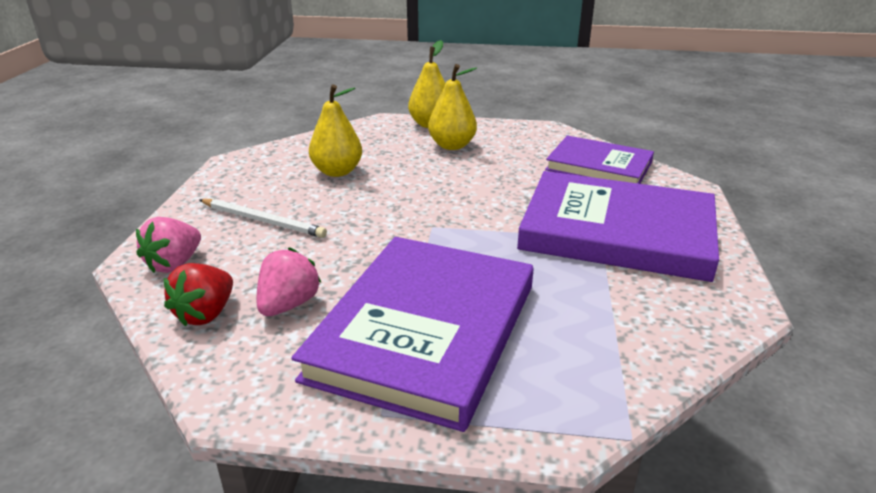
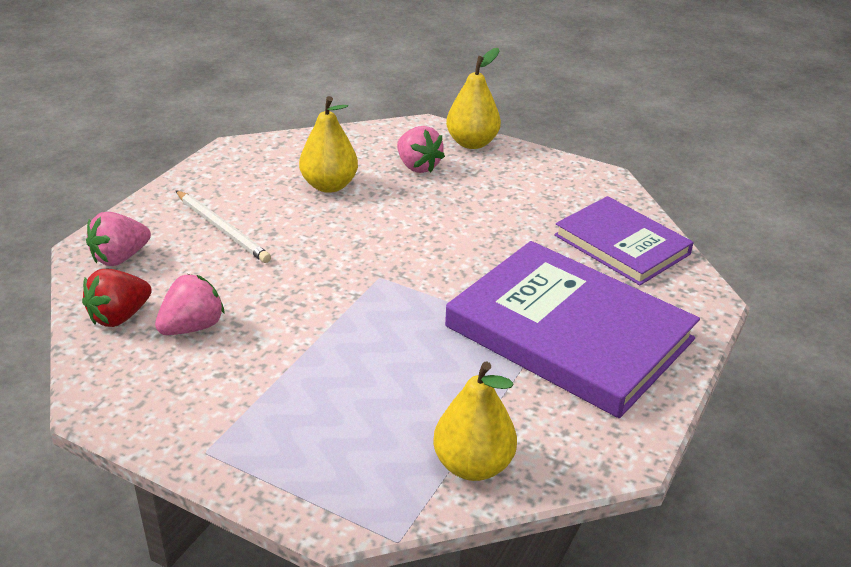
camera: 20 degrees right, 5 degrees up
(401, 146) = (417, 166): none -> pink strawberry
(425, 331) = (293, 387): purple book -> none
(452, 146) = (474, 178): yellow pear -> yellow pear (473, 465)

